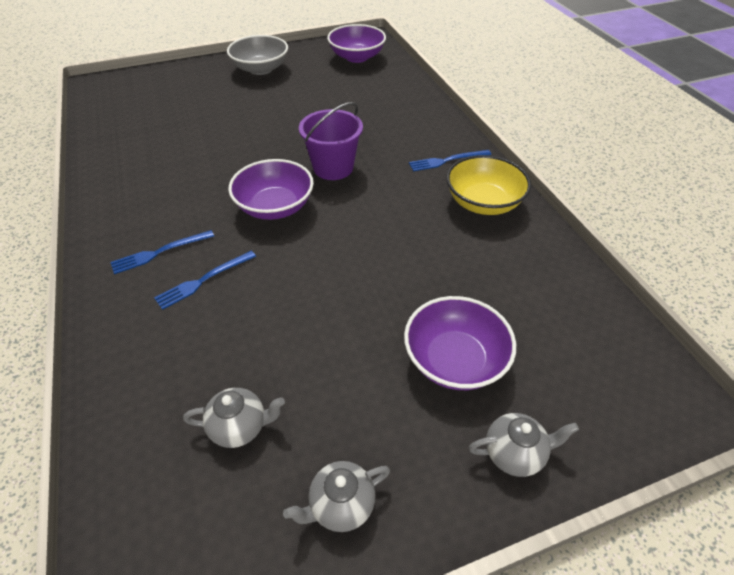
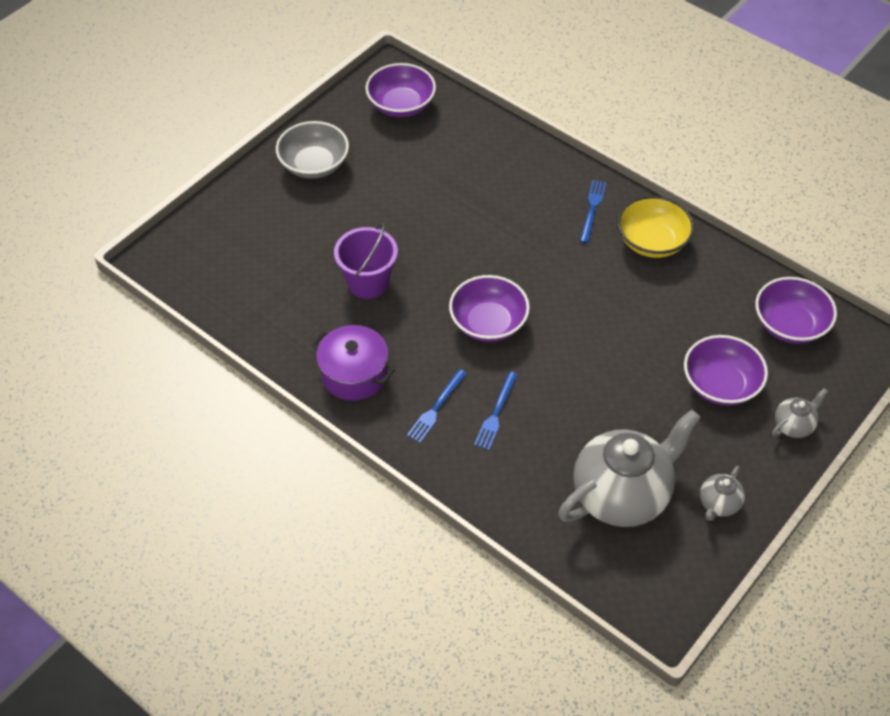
camera: 30 degrees left, 5 degrees up
(130, 199) = (354, 374): none -> purple pot
(240, 427) = (622, 495): grey teapot -> grey teapot, size x2.26
(333, 168) = (501, 260): purple bucket -> purple bucket (368, 282)
(447, 161) = (592, 209): blue fork -> blue fork turned 150 degrees clockwise
(584, 334) = (790, 325): none -> purple bowl

